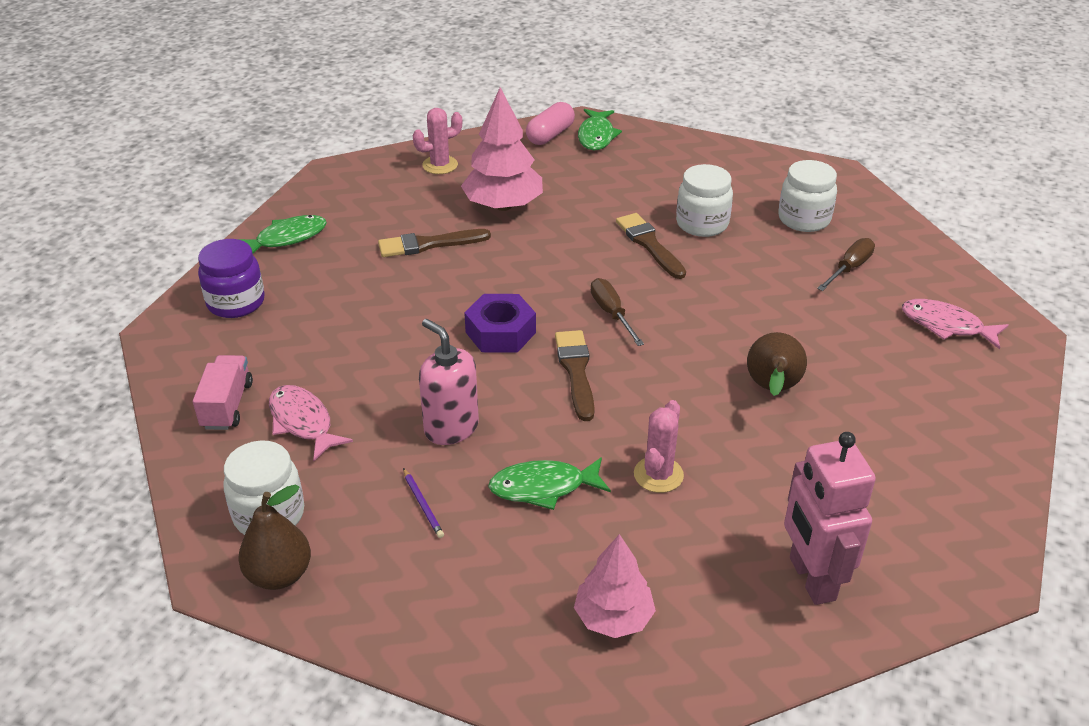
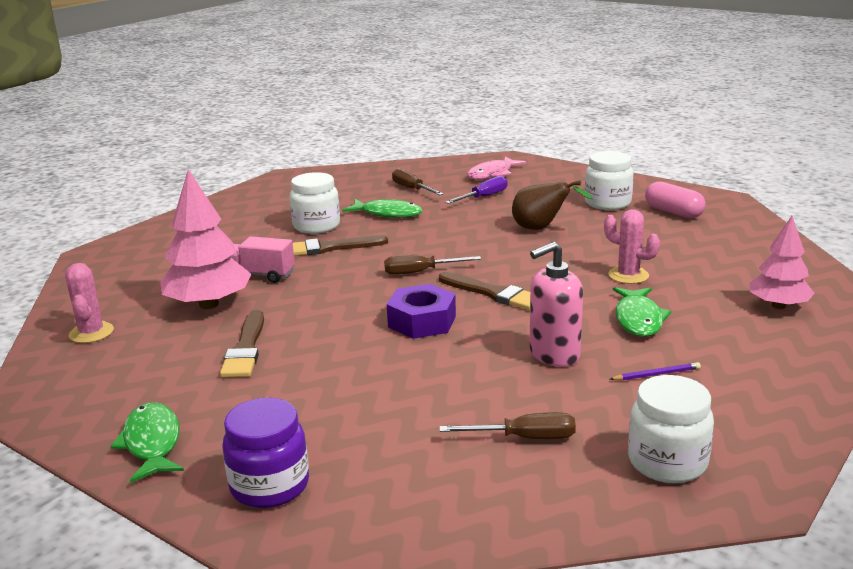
camera: 75 degrees left, 15 degrees down
(227, 405) = (479, 492): pink truck -> pink truck (259, 275)
(279, 575) = (752, 456): brown pear -> none
(303, 422) = (524, 438): pink fish -> brown screwdriver
(550, 135) = (100, 271): pink capsule -> pink capsule (673, 212)
(576, 371) = (493, 293): brown brush -> brown brush turned 150 degrees counterclockwise
(596, 136) = (129, 251): green fish -> green fish (388, 214)
(804, 219) = (339, 193): white jar -> white jar (607, 203)
(811, 579) = (732, 242): pink robot -> none
(854, 329) = (483, 197): none -> purple screwdriver

